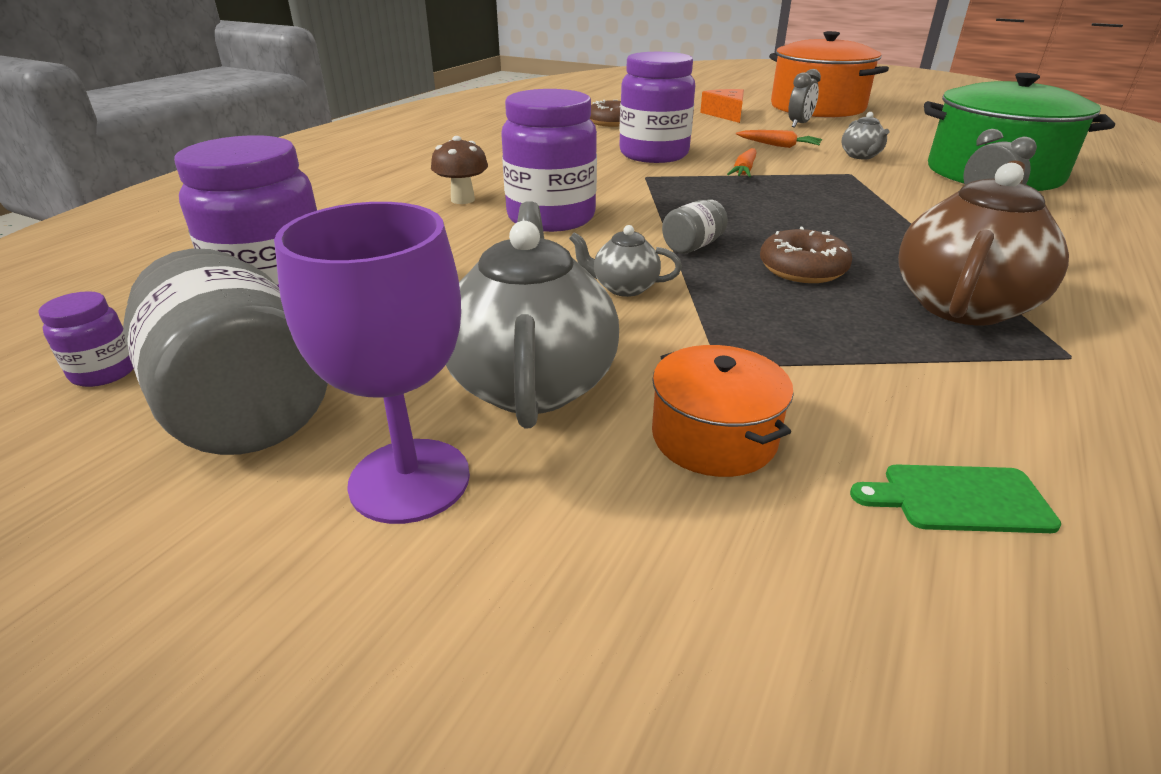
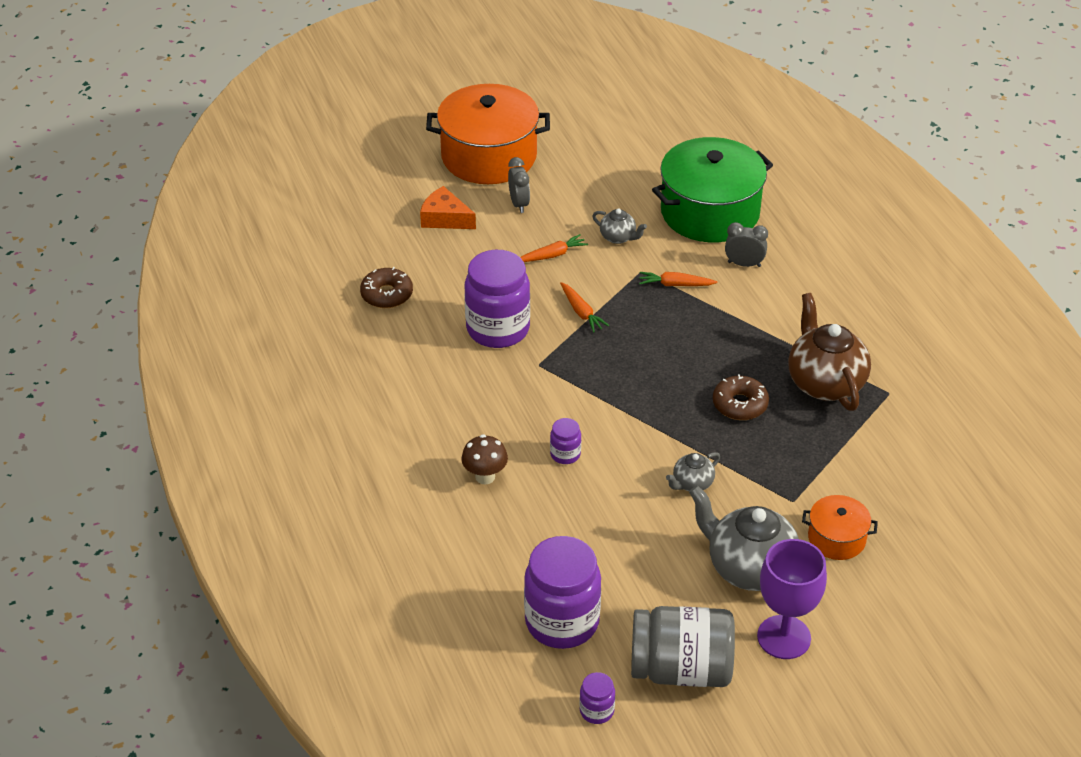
camera: 50 degrees left, 10 degrees up
(551, 218) = (565, 454): purple jar -> purple jar, size x0.45
(692, 246) = (670, 423): grey jar -> none
(874, 189) = (675, 284): none -> orange carrot
(959, 499) = (922, 503): green cutting board -> none

